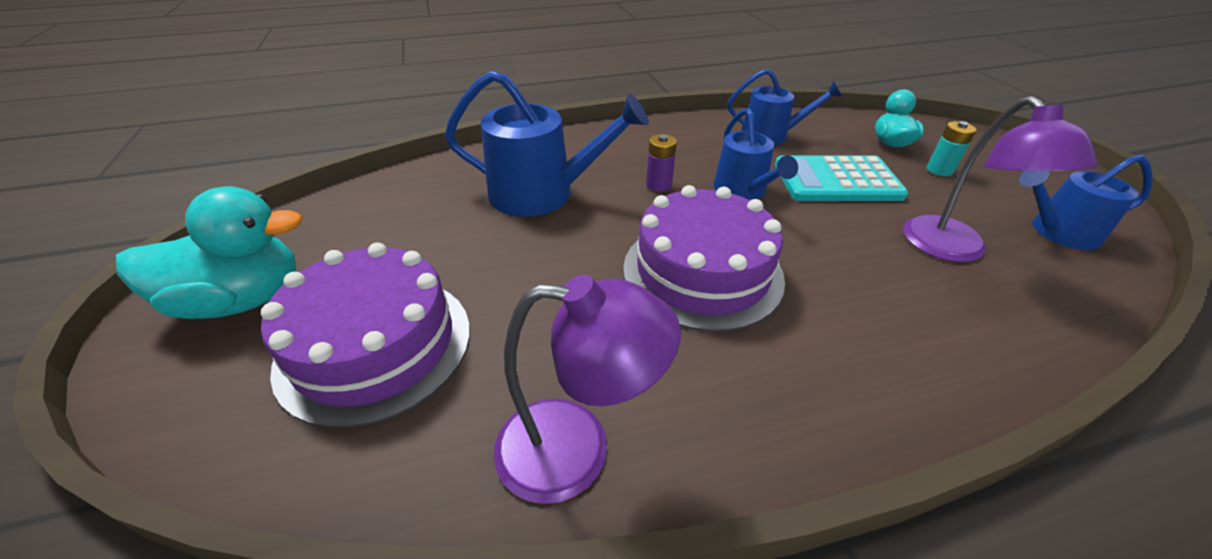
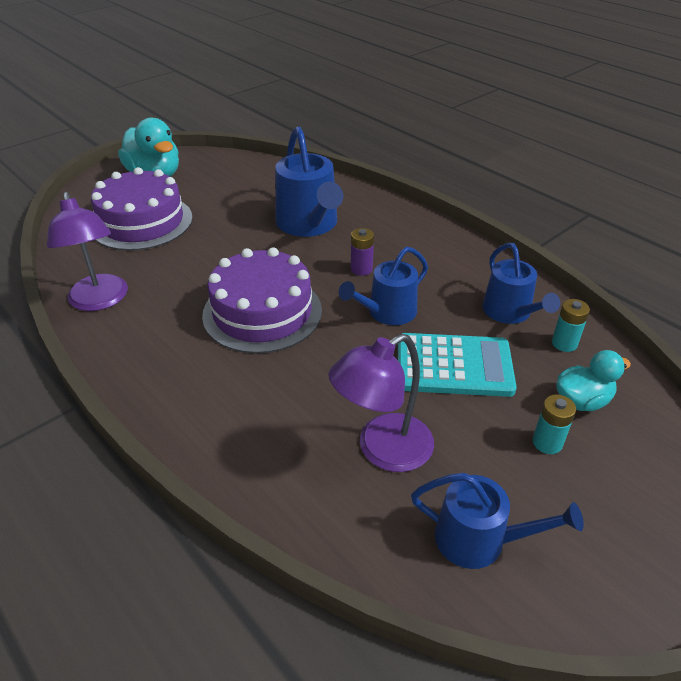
camera: 65 degrees right, 0 degrees up
(819, 128) = (564, 343): none -> turquoise battery
(837, 180) = (454, 366): turquoise calculator -> turquoise calculator turned 120 degrees clockwise
(1058, 232) = (478, 539): blue watering can -> blue watering can turned 135 degrees clockwise

